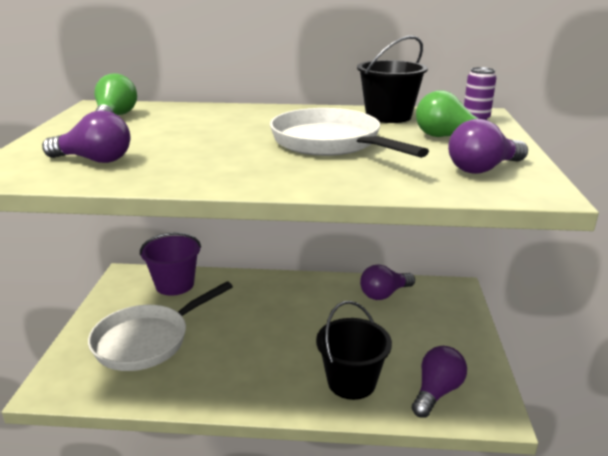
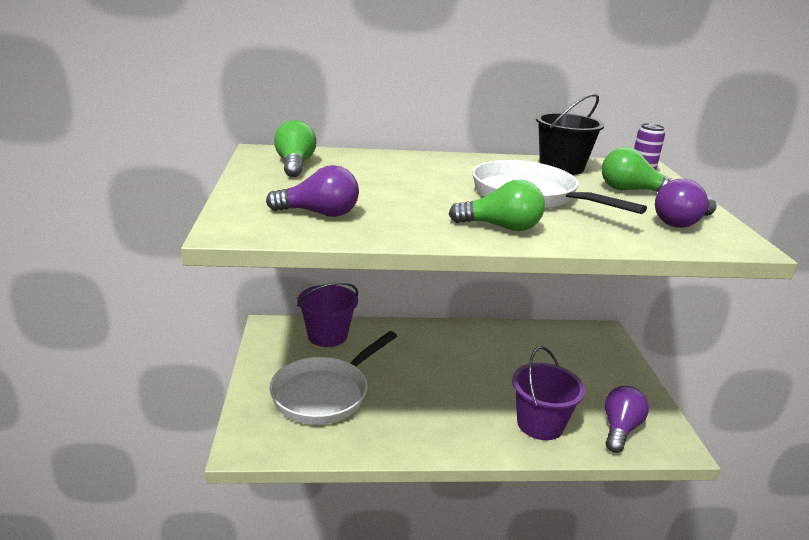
camera: 10 degrees left, 0 degrees up
(272, 173) = (501, 227): none -> green light bulb
(351, 382) = (540, 424): black bucket -> purple bucket
(384, 294) = (539, 339): purple light bulb -> none

